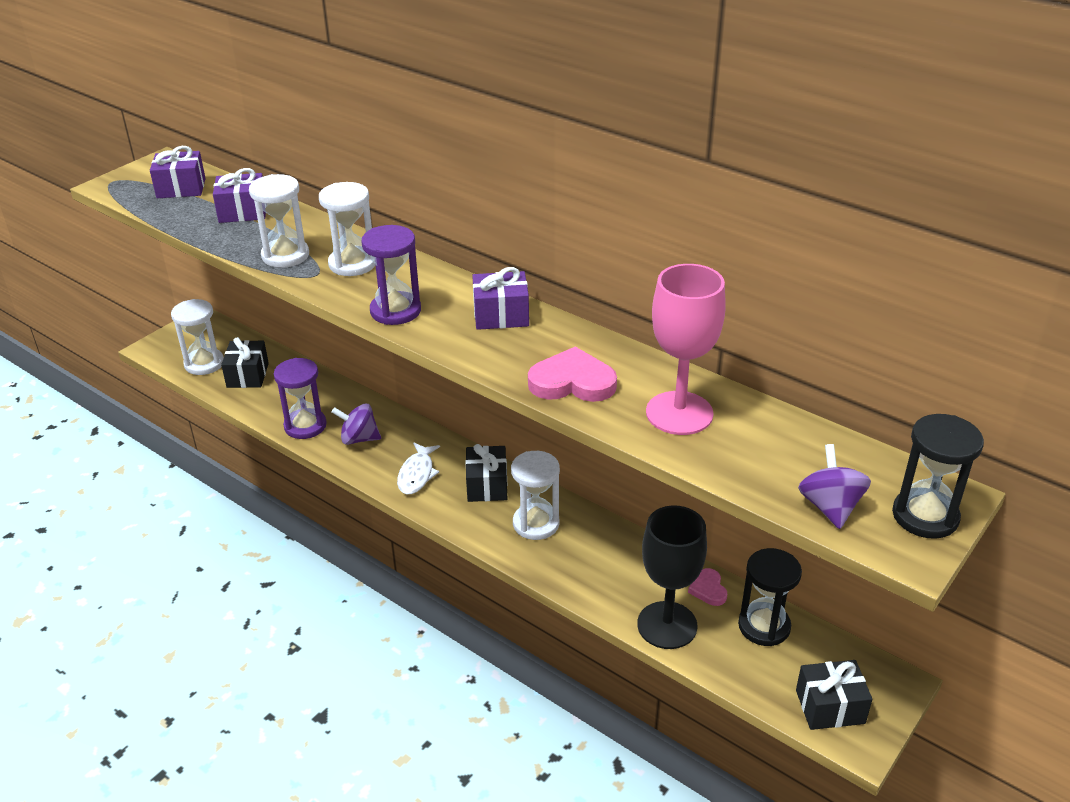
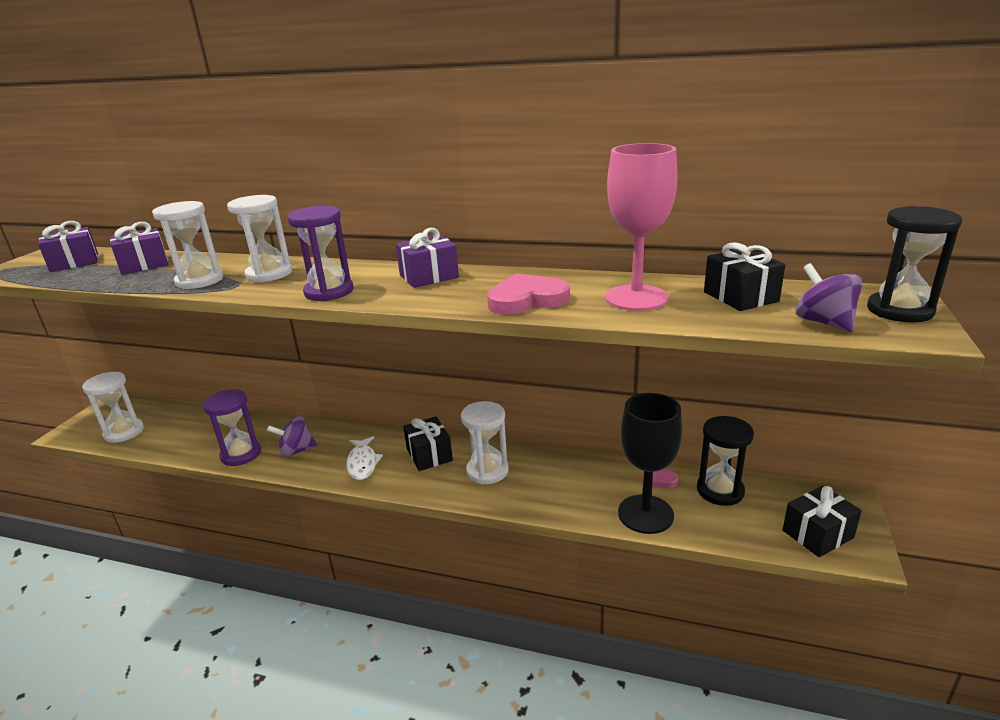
camera: 20 degrees left, 10 degrees down
(248, 375) = (171, 431): black gift -> black gift (740, 297)

